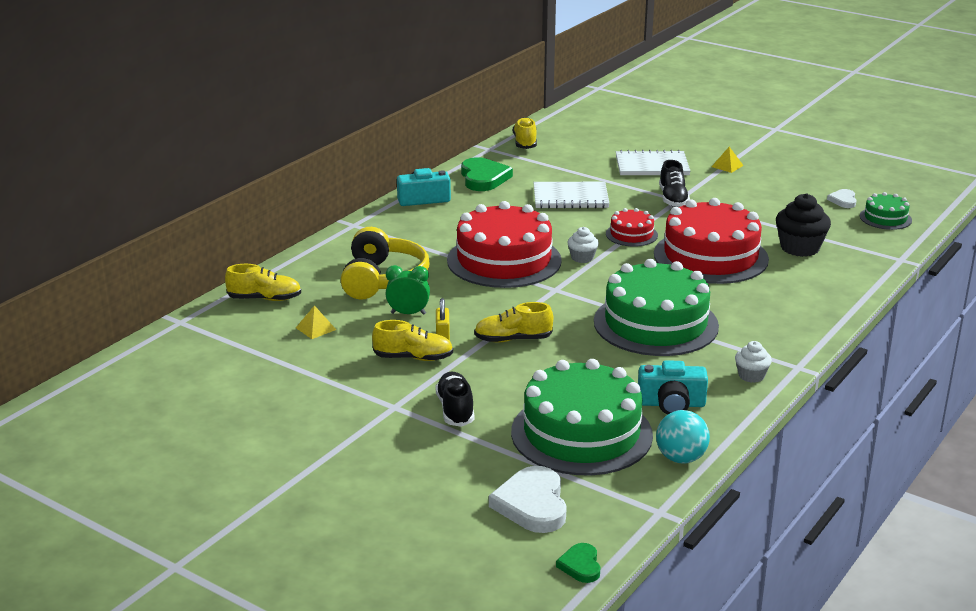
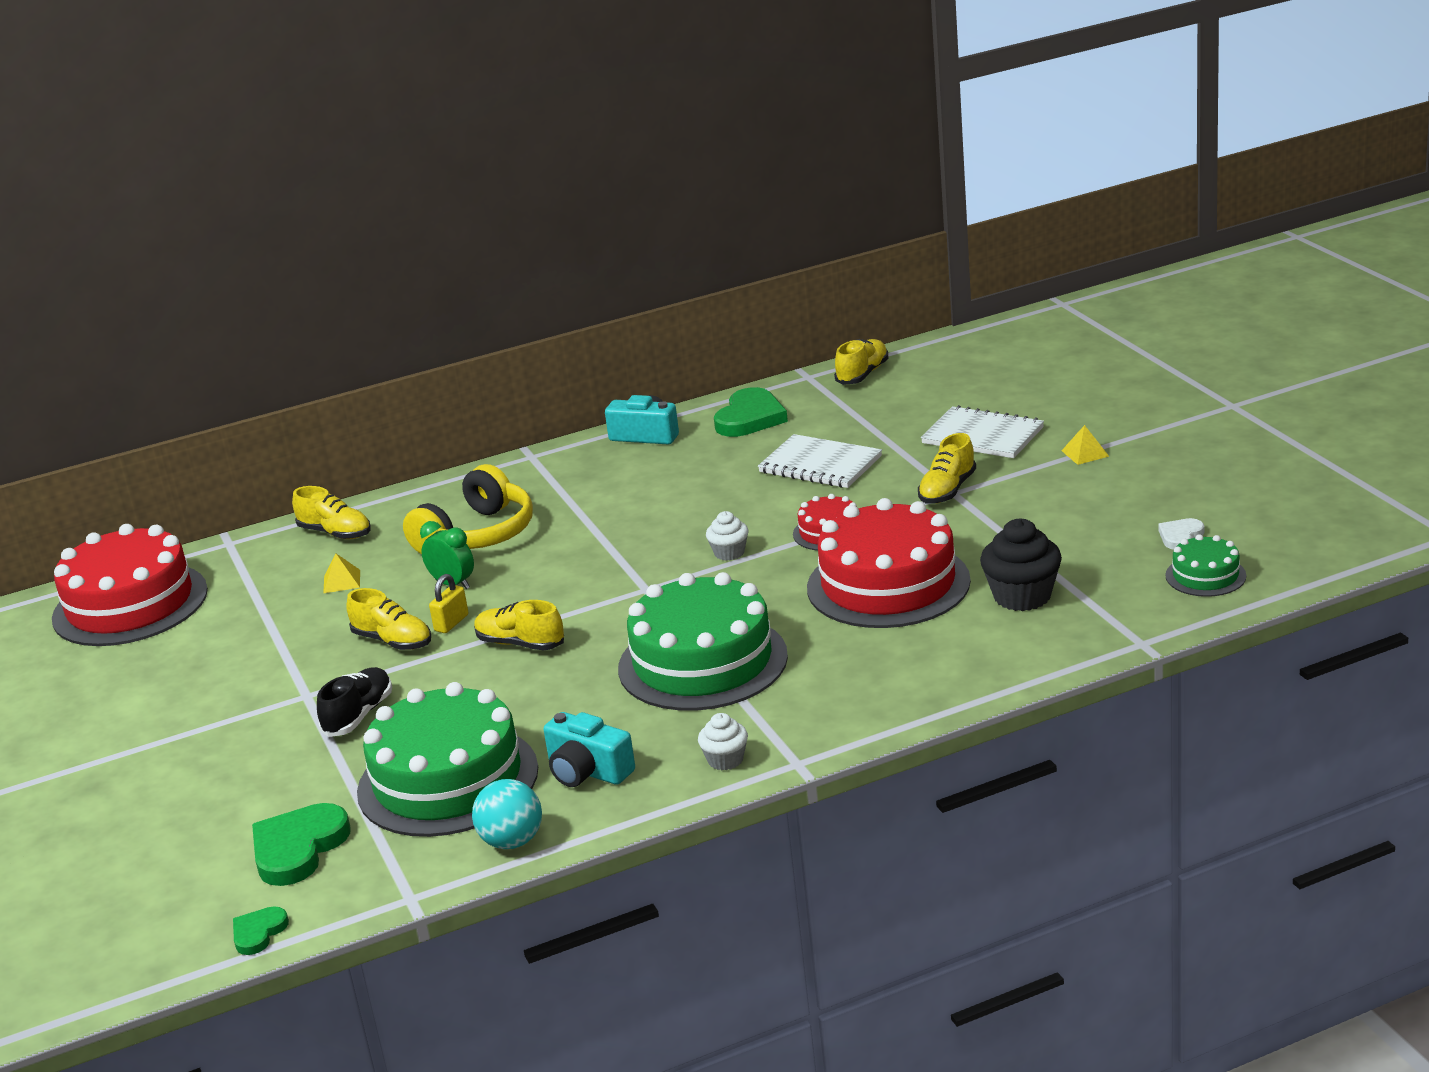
camera: 35 degrees right, 0 degrees up
(504, 260) = (636, 537): red cake -> red cake (130, 604)
(532, 504) = (298, 848): white heart -> green heart
(673, 199) = (947, 490): black shoe -> yellow shoe

